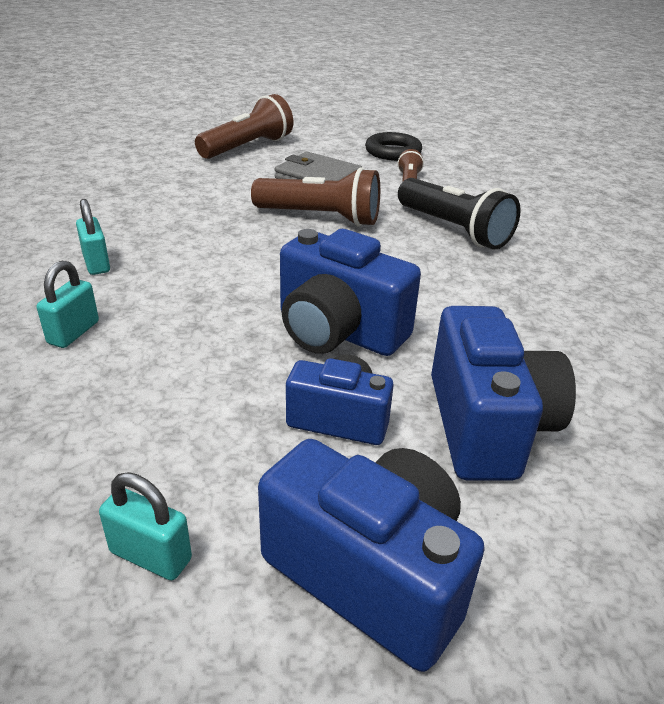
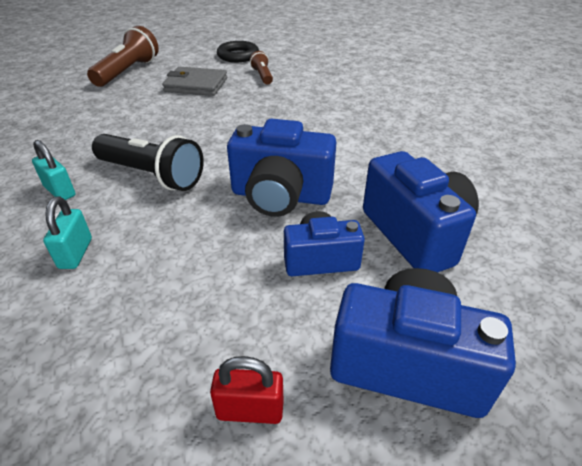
camera: 20 degrees left, 5 degrees up
(151, 555) = (250, 410): turquoise padlock -> red padlock
(320, 217) = (216, 114): brown flashlight -> none
(454, 230) = (313, 103): black flashlight -> black flashlight (152, 175)

